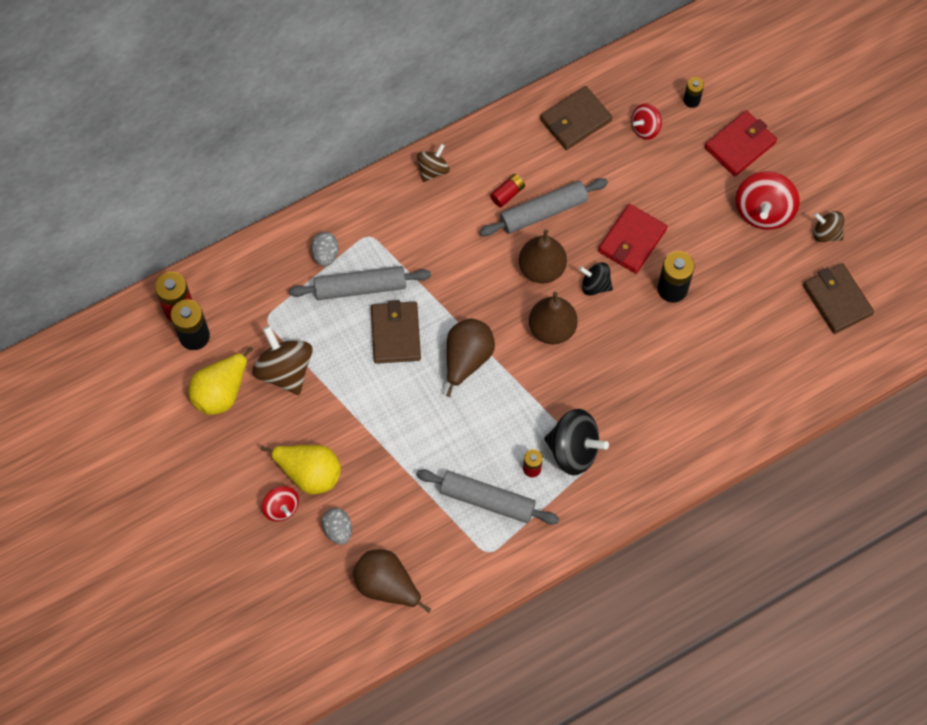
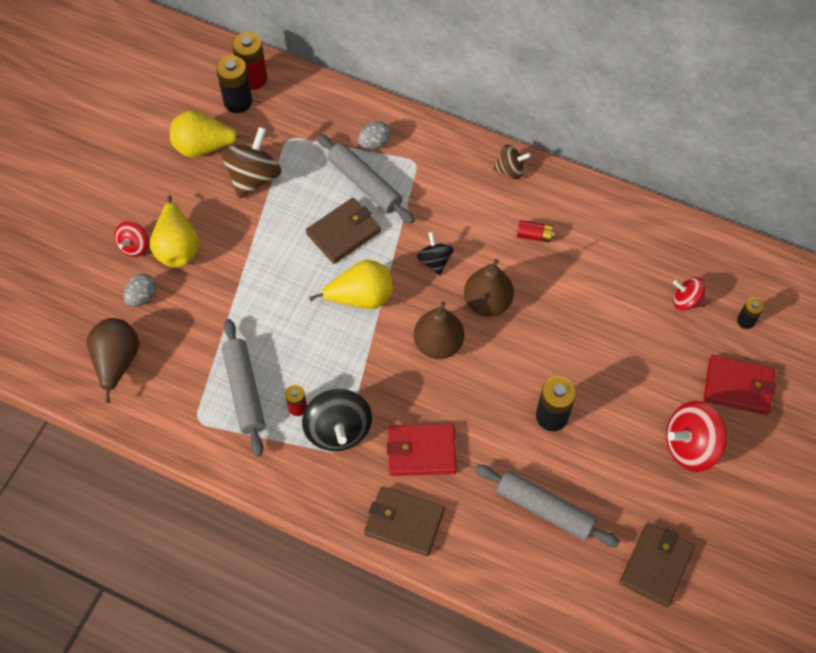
camera: 55 degrees right, 5 degrees down
(467, 359) = (361, 297): brown pear -> yellow pear
(543, 212) = (540, 272): grey rolling pin -> grey rolling pin (544, 509)
(575, 120) = (646, 244): brown wallet -> brown wallet (404, 522)
(595, 285) = (505, 352): black spinning top -> black spinning top (435, 261)
(632, 240) = (571, 356): red wallet -> red wallet (422, 451)
(826, 233) = (715, 514): brown spinning top -> none

